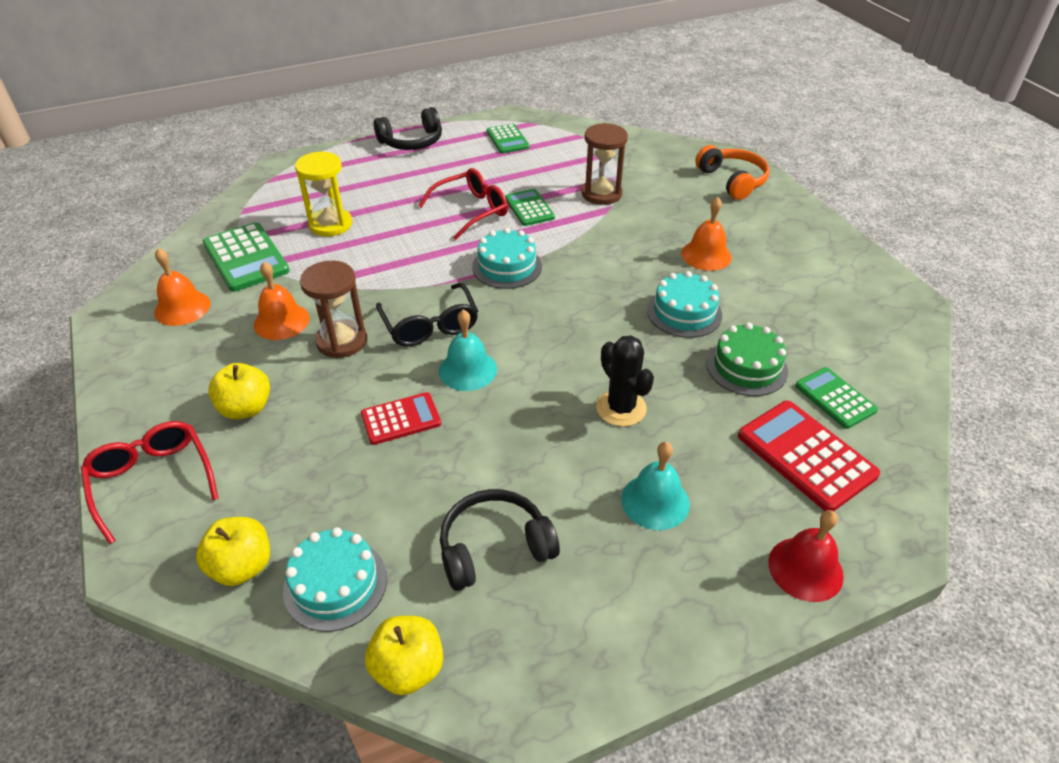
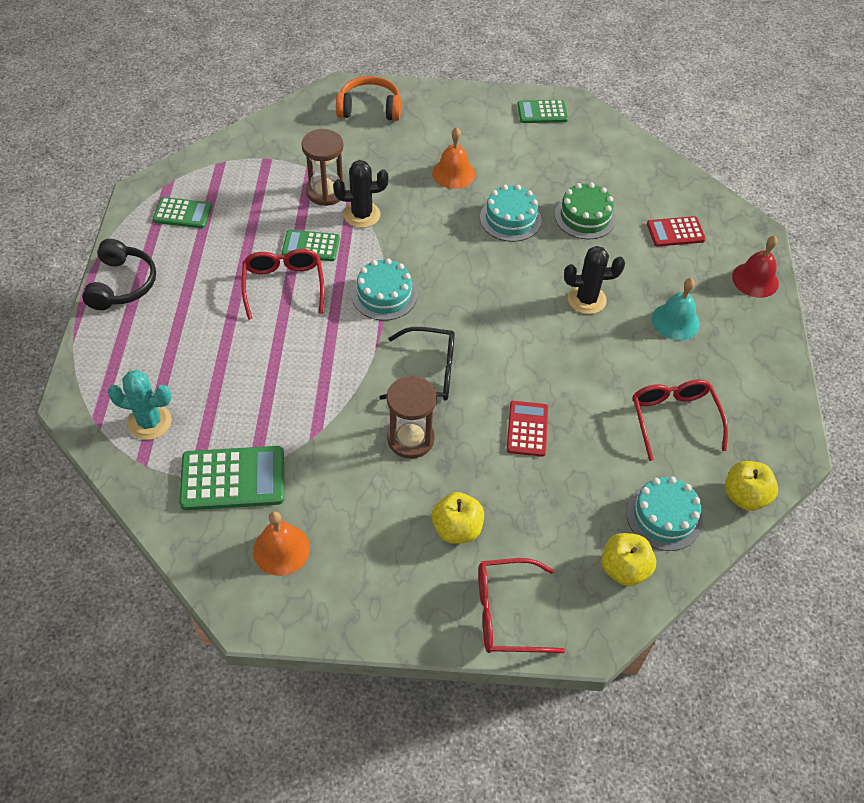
camera: 65 degrees left, 10 degrees up
(281, 321) = (355, 475): orange bell -> none
(283, 200) = (150, 422): none -> turquoise cactus
(330, 224) = (225, 396): yellow hourglass -> none
(467, 370) = (496, 369): turquoise bell -> none
(494, 547) = (674, 418): black headphones -> red glasses
(593, 221) = (362, 215): none -> black cactus
(806, 455) = (675, 232): red calculator -> red calculator, size x0.62
(835, 398) = (636, 192): green calculator -> green calculator (542, 112)

